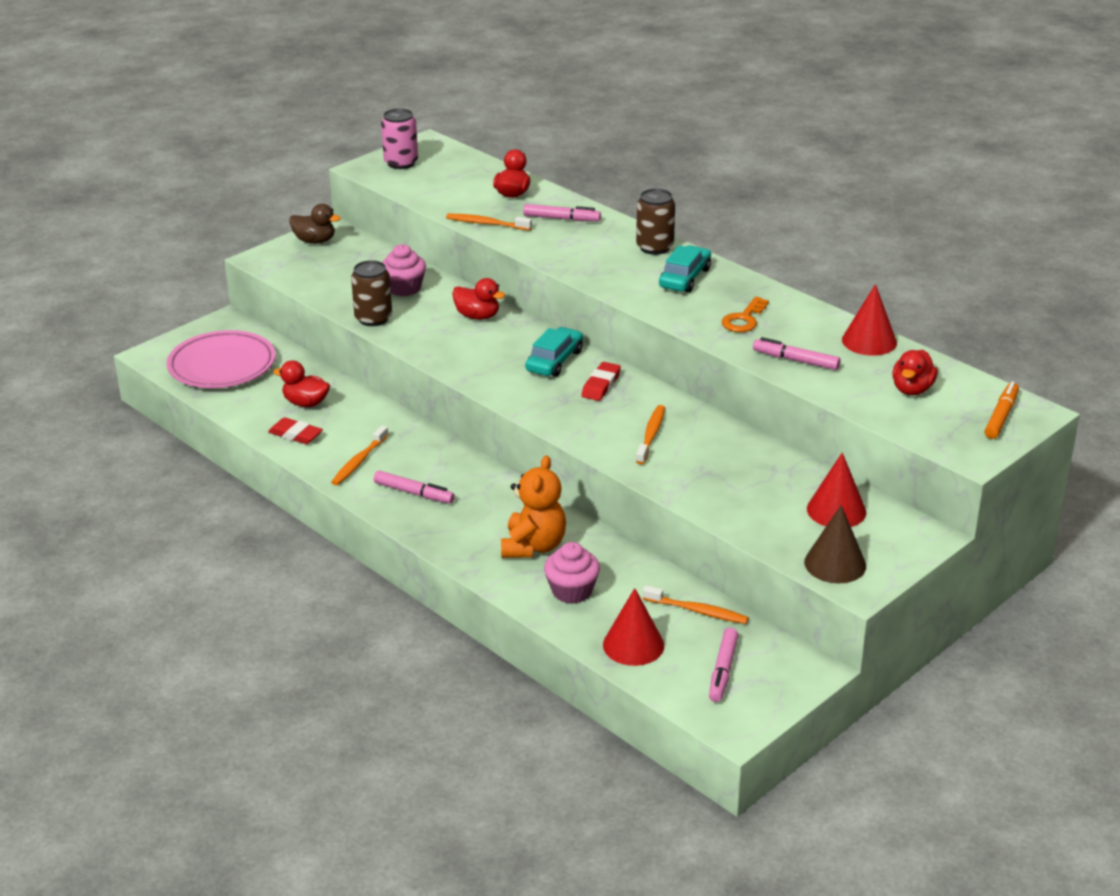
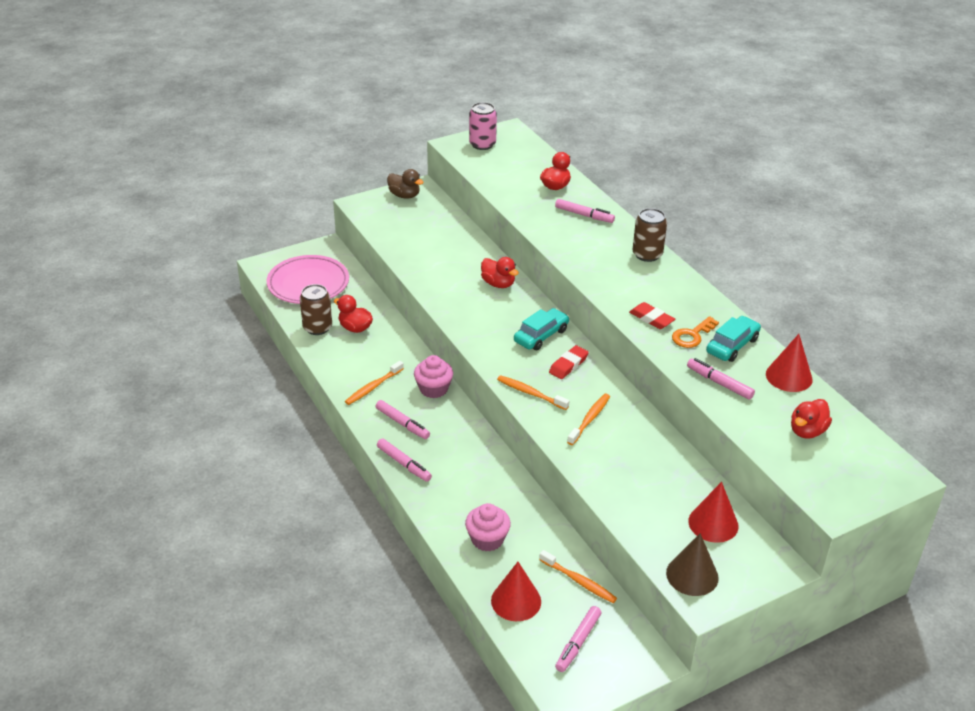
camera: 15 degrees right, 5 degrees up
(295, 435) = (336, 354): red eraser -> red eraser (651, 318)
(373, 318) = (419, 271): brown can -> brown can (317, 328)
(404, 288) = (453, 249): pink cupcake -> pink cupcake (433, 389)
(435, 534) = (404, 464): none -> pink marker
(486, 224) = (524, 209): orange toothbrush -> orange toothbrush (530, 393)
(533, 546) = (473, 492): orange teddy bear -> none
(685, 278) = (660, 287): turquoise car -> turquoise car (732, 345)
(1001, 416) = (875, 474): orange marker -> none

